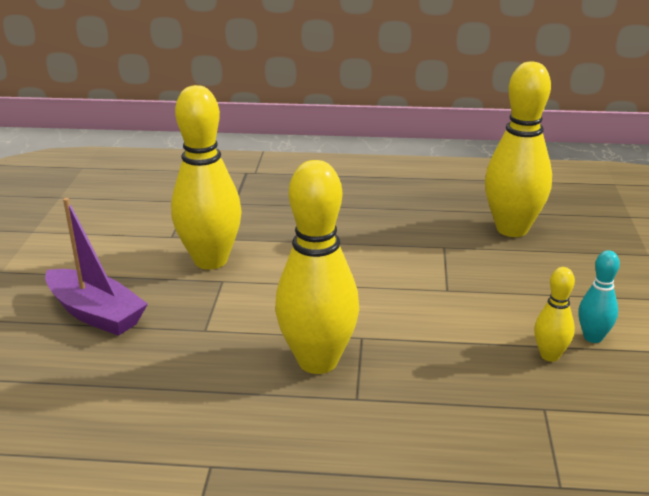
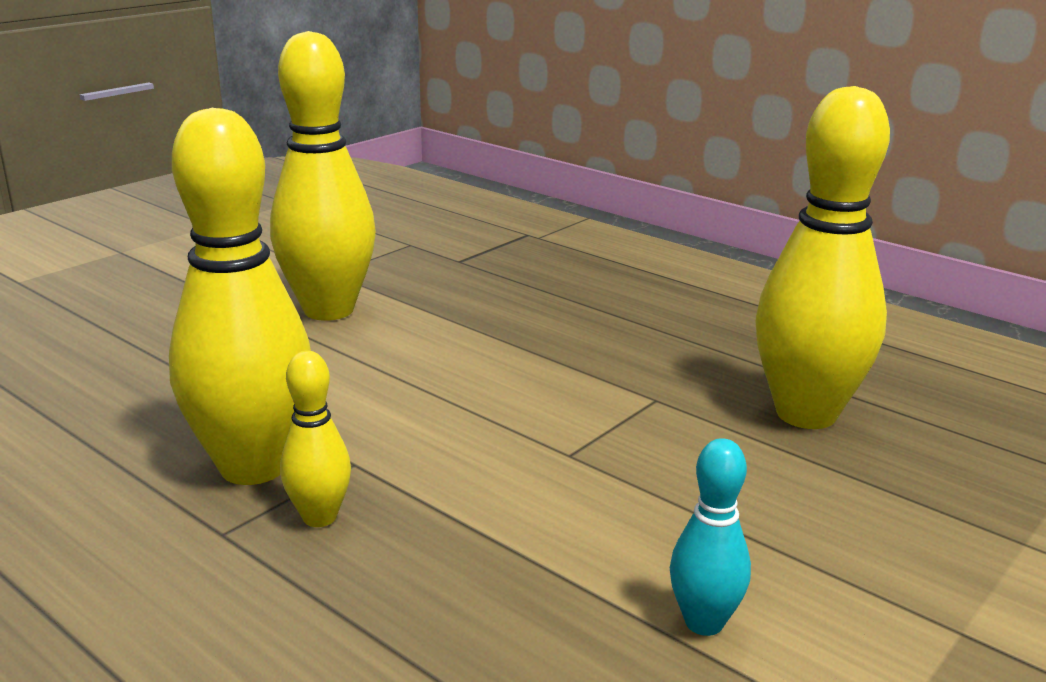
camera: 35 degrees right, 5 degrees down
(96, 313) = (127, 320): purple boat -> none
(550, 355) = (583, 613): yellow bowling pin -> yellow bowling pin (319, 517)

